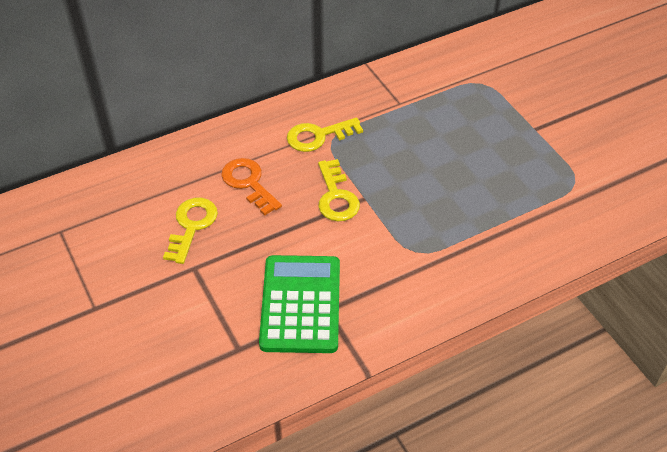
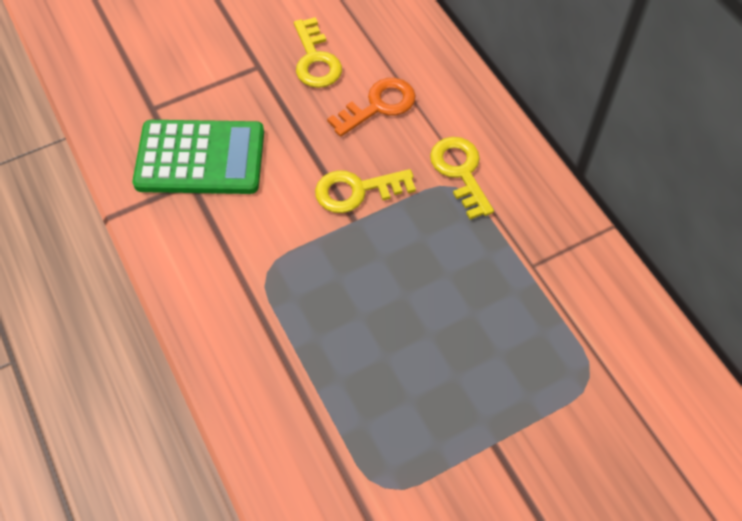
camera: 90 degrees right, 10 degrees up
(192, 226) = (315, 60): yellow key -> yellow key turned 60 degrees clockwise

